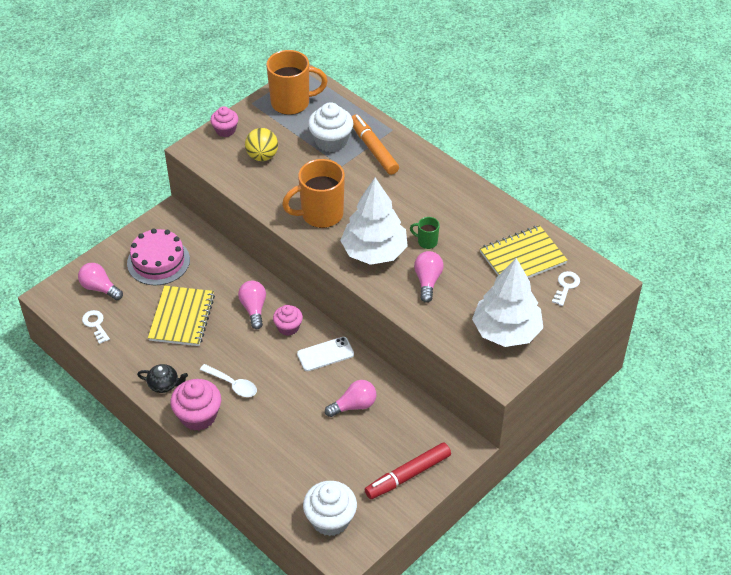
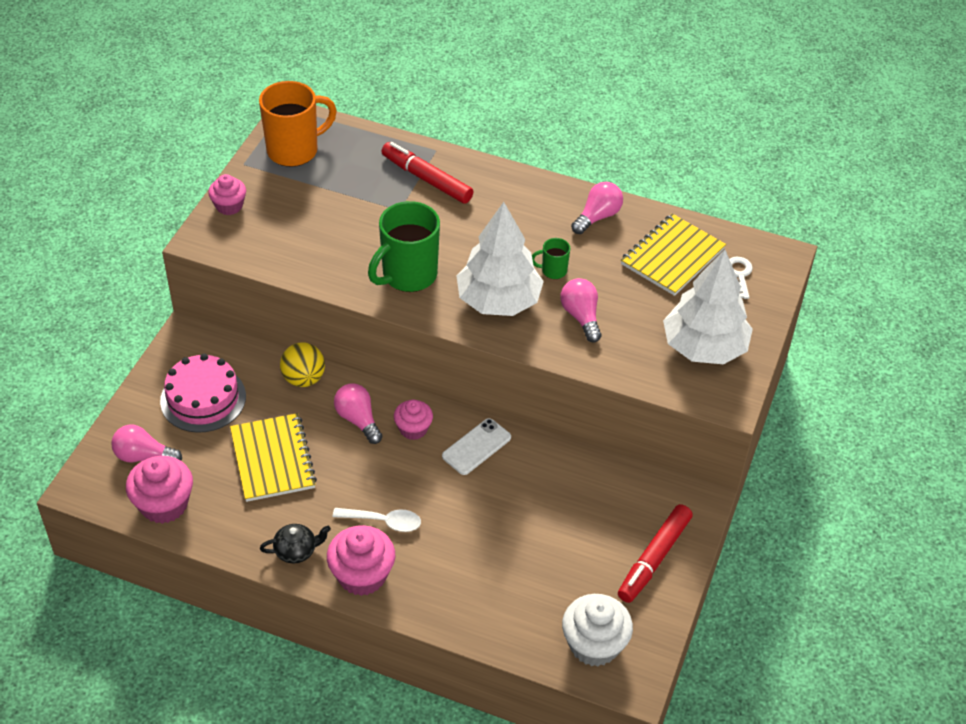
camera: 25 degrees left, 0 degrees up
(95, 324) = (164, 504): white key -> pink cupcake
(262, 156) = (294, 225): yellow ball -> yellow ball (303, 379)
(320, 214) = (408, 275): orange mug -> green mug
(331, 141) = (369, 184): white cupcake -> none
(354, 405) = (545, 497): pink light bulb -> pink light bulb (597, 217)
(373, 149) = (426, 179): orange marker -> red marker

